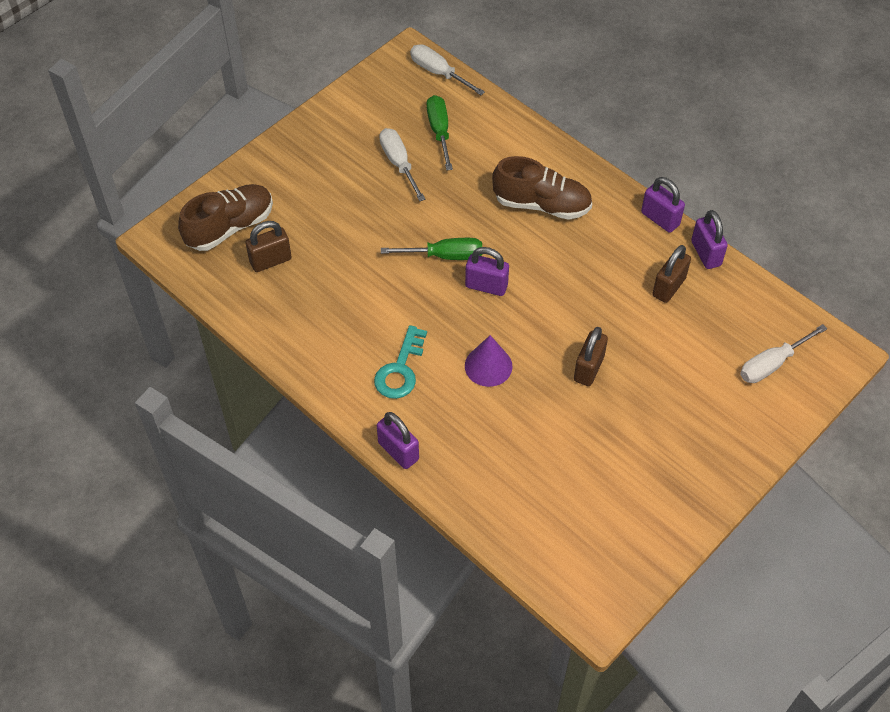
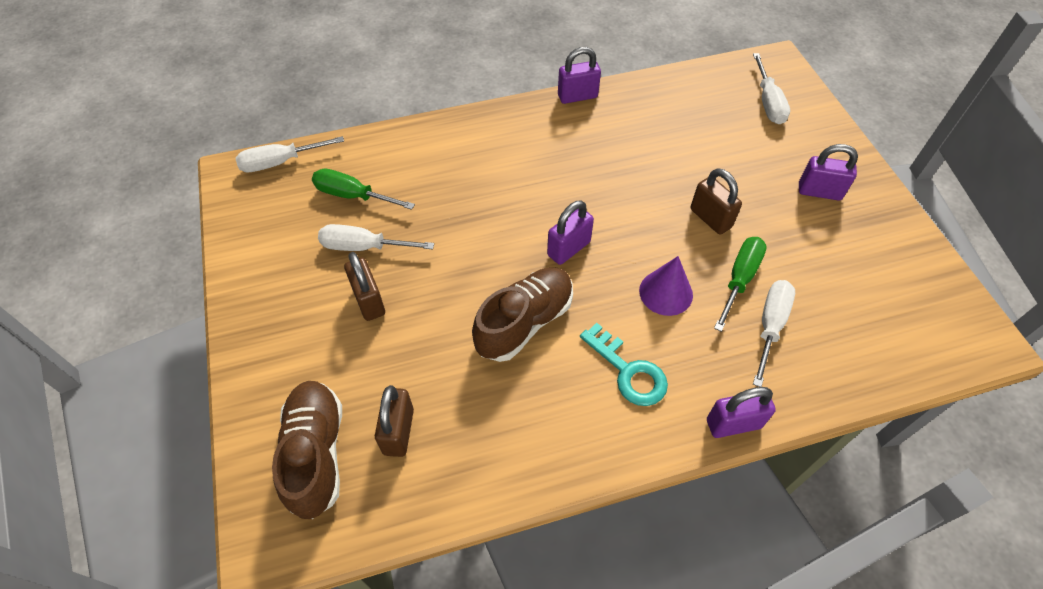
camera: 60 degrees left, 0 degrees up
(444, 256) = (509, 264): green screwdriver -> green screwdriver (739, 280)
(503, 447) = (770, 326): none -> white screwdriver
(542, 204) = (503, 163): brown shoe -> brown shoe (524, 322)
(668, 287) = (653, 125): brown padlock -> brown padlock (369, 301)
(706, 253) = (633, 87): purple padlock -> purple padlock (819, 191)

